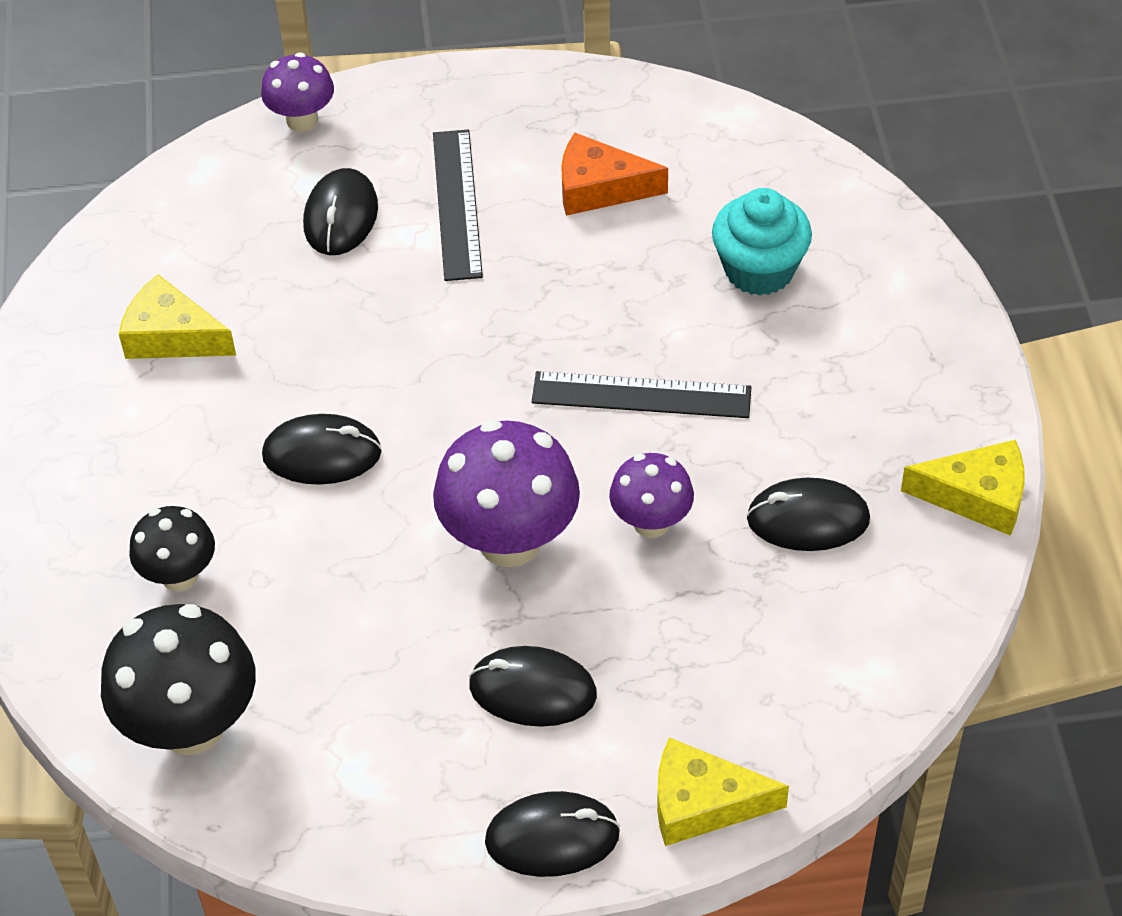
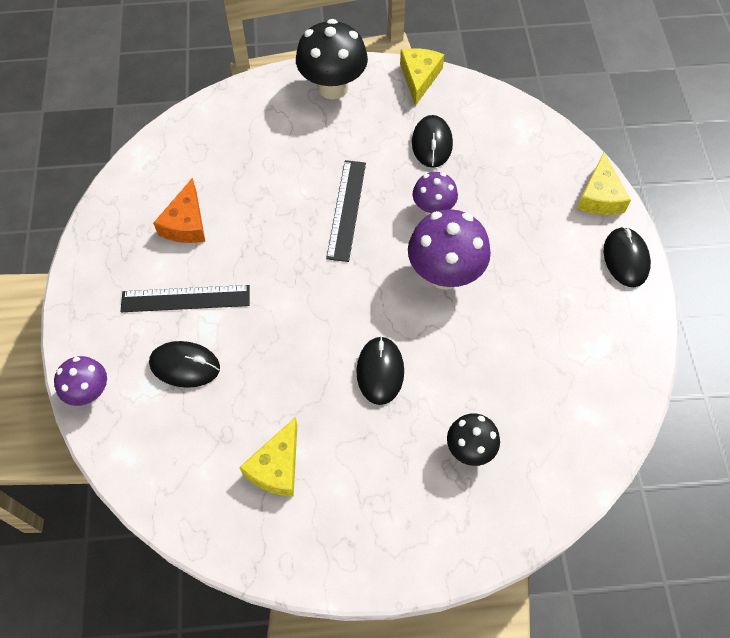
camera: 90 degrees left, 10 degrees up
(191, 726) = (575, 435): black mushroom -> black mushroom (333, 87)
(532, 690) = (540, 265): black mouse -> none
(759, 270) = (261, 152): turquoise cupcake -> none

